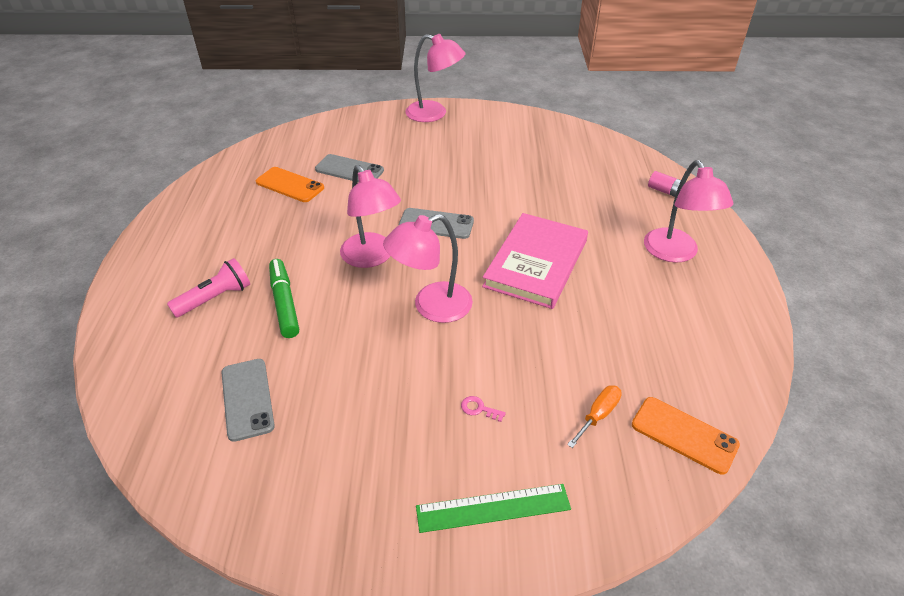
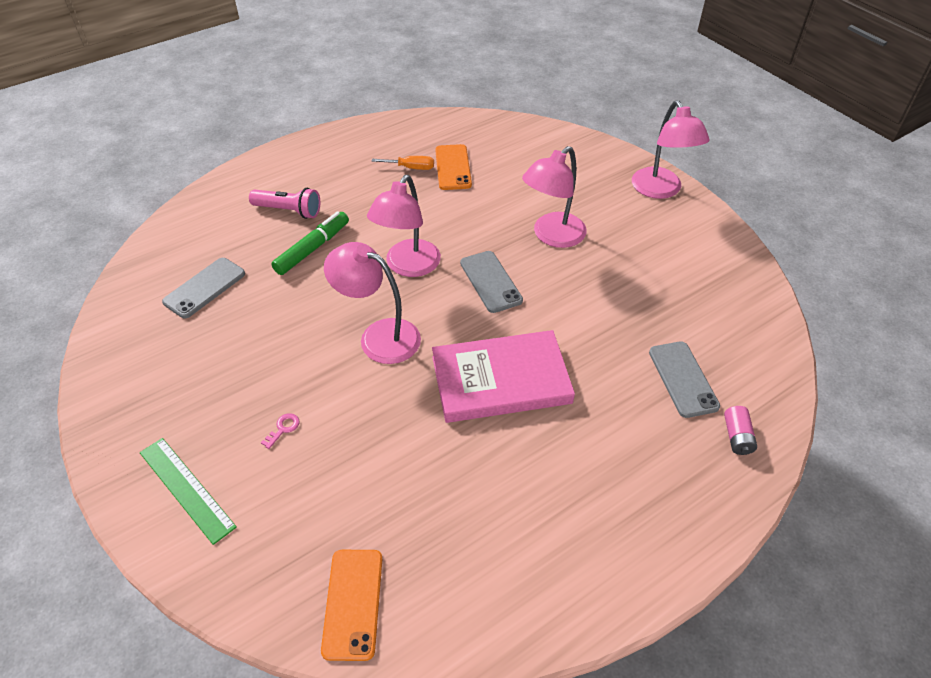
camera: 55 degrees right, 5 degrees up
(349, 170) = (510, 187): grey phone -> grey phone (683, 379)
(479, 409) = (283, 428): pink key -> pink key turned 45 degrees clockwise
(598, 415) = (332, 520): orange screwdriver -> orange screwdriver (411, 168)
(675, 253) = (627, 492): pink lamp -> pink lamp (552, 236)

